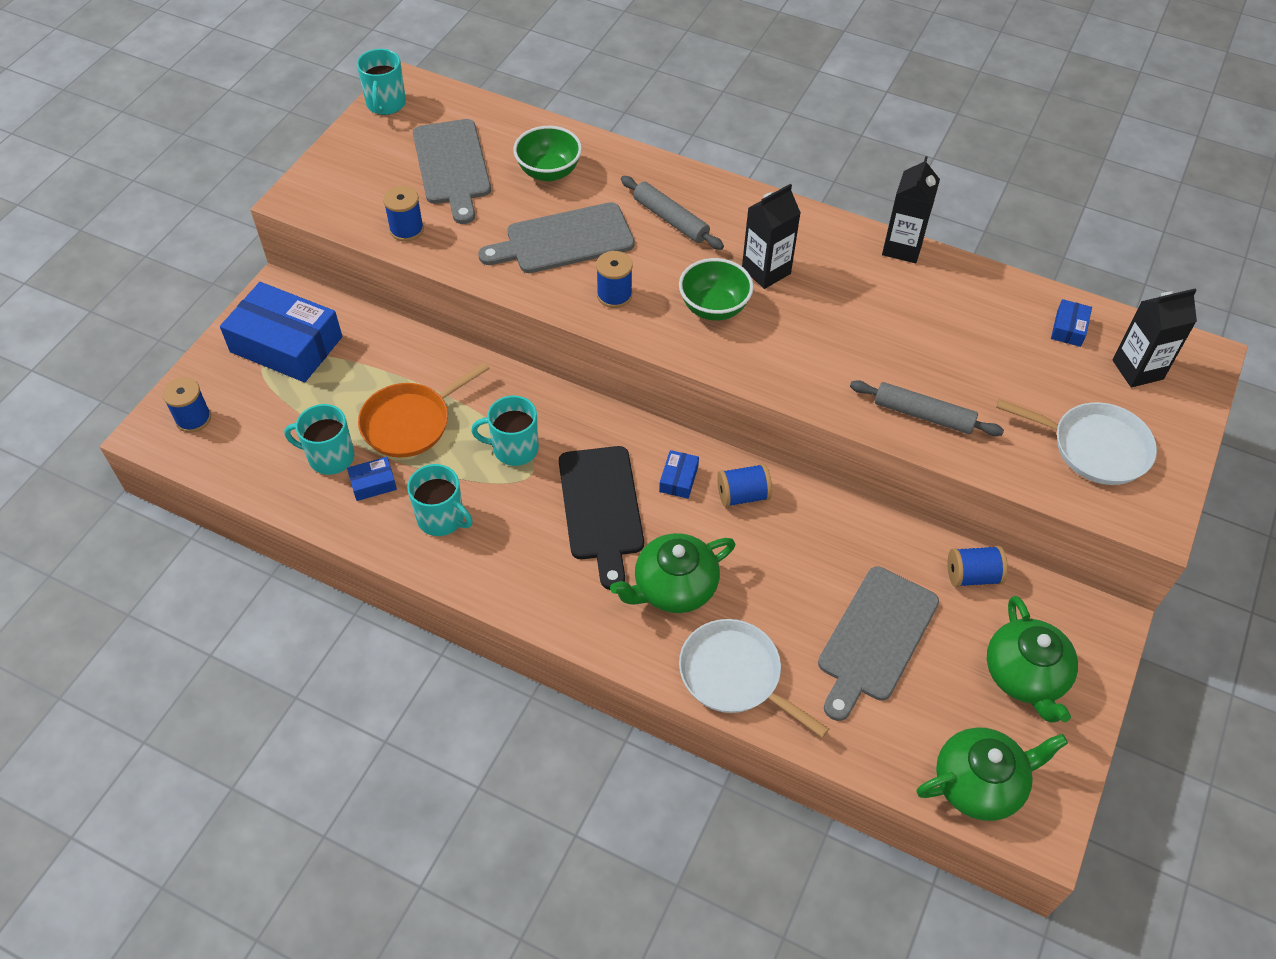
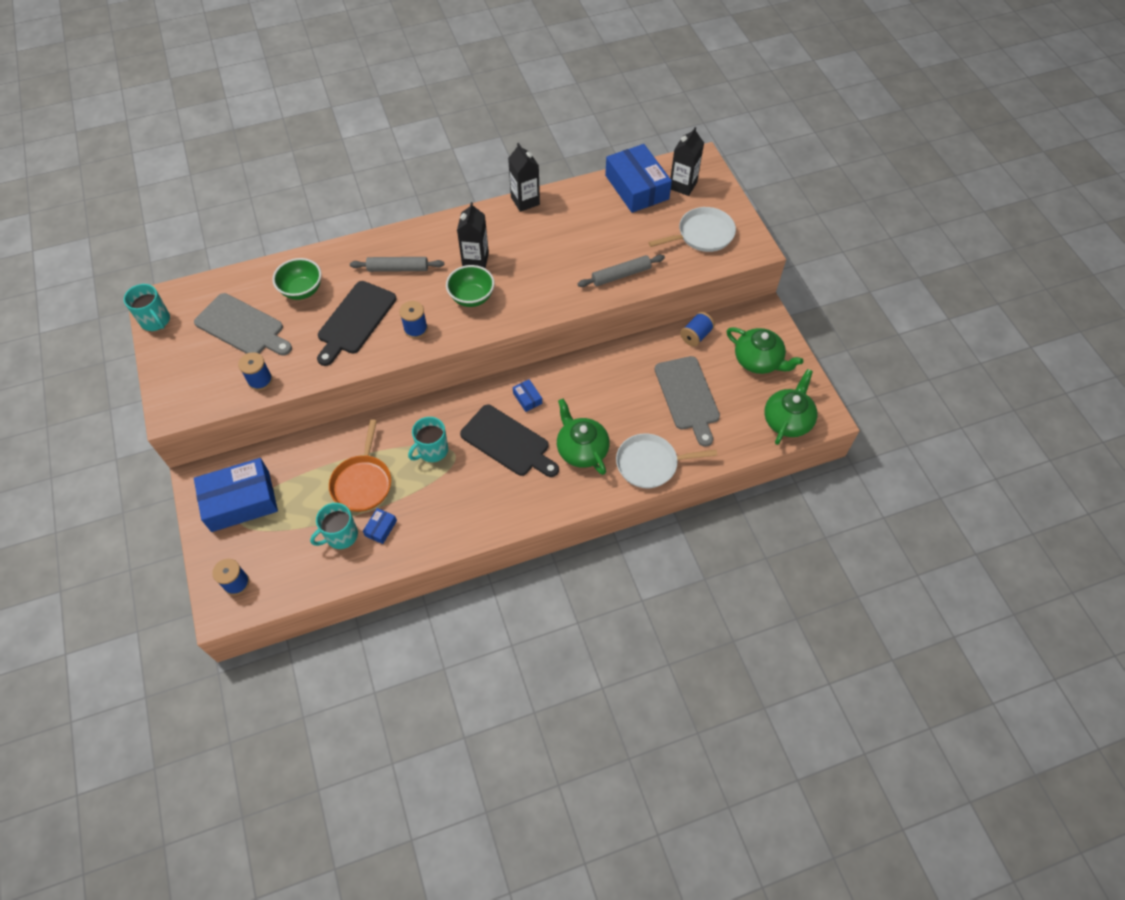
camera: 45 degrees left, 5 degrees up
(442, 518) = (437, 514): turquoise mug -> none
(564, 240) = (355, 320): grey cutting board -> black cutting board
(673, 587) = (581, 449): green teapot -> green teapot turned 135 degrees clockwise
(742, 495) = (564, 381): blue spool -> none
(1068, 328) = (637, 187): blue box -> blue box, size x2.38

